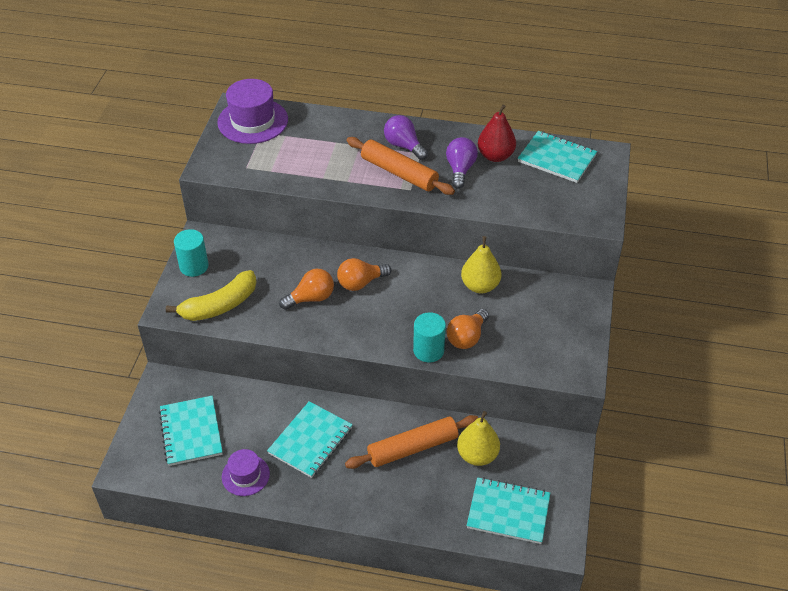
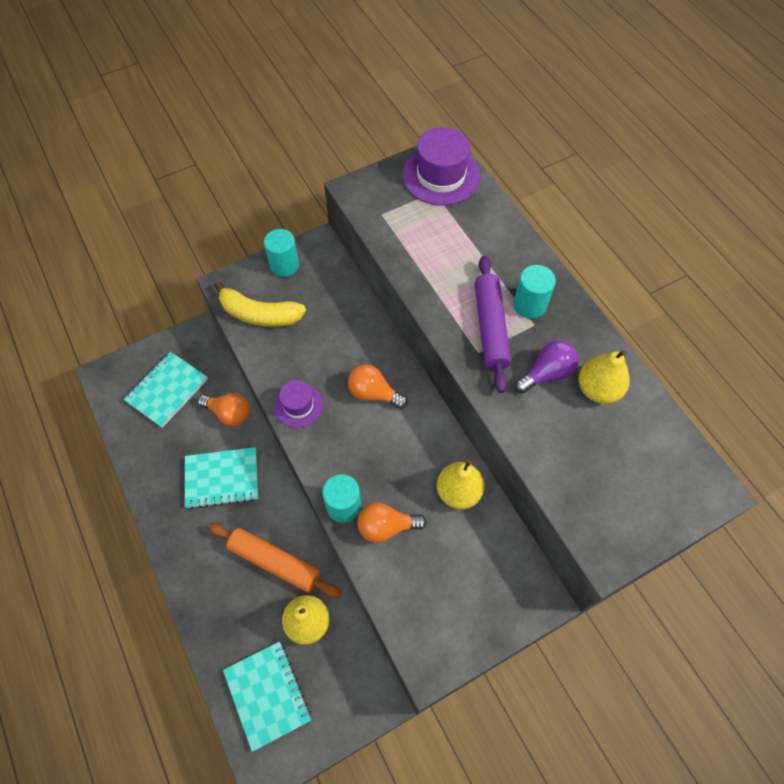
camera: 50 degrees right, 15 degrees up
(245, 475) = (155, 459): purple hat -> purple hat (298, 405)
(311, 298) = (323, 370): orange light bulb -> orange light bulb (229, 413)
(399, 173) = (490, 327): orange rolling pin -> purple rolling pin
(404, 146) = (529, 305): purple light bulb -> turquoise cylinder
(495, 156) = (598, 389): red pear -> yellow pear
(557, 158) = (654, 447): turquoise notebook -> none

